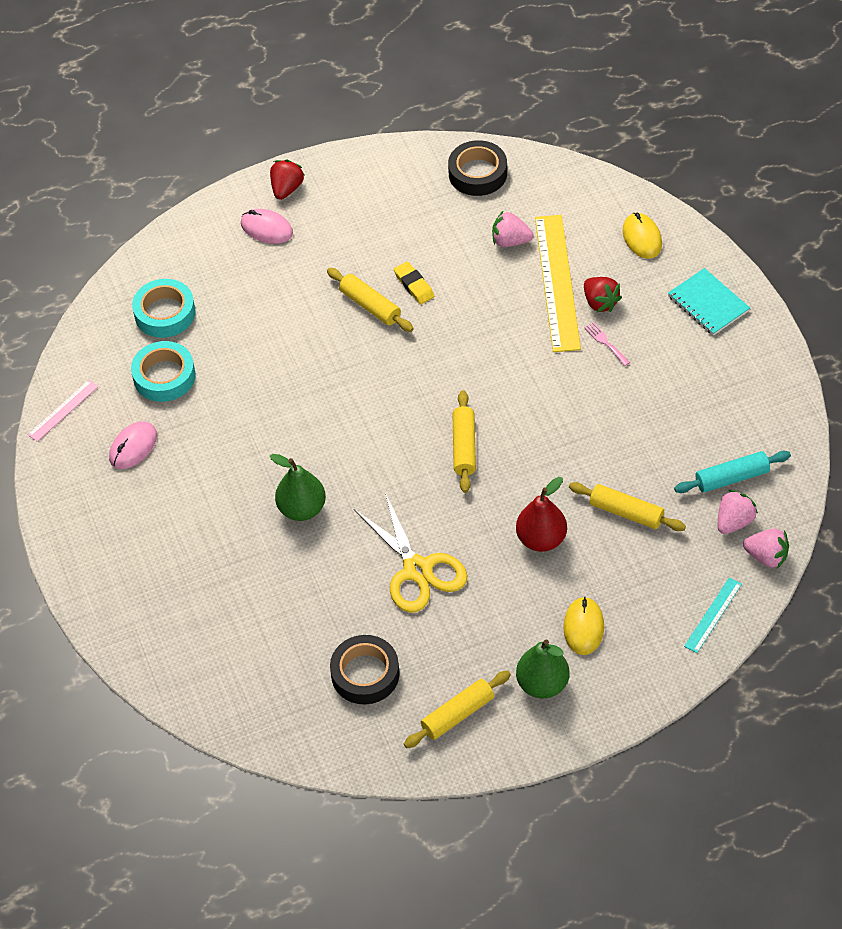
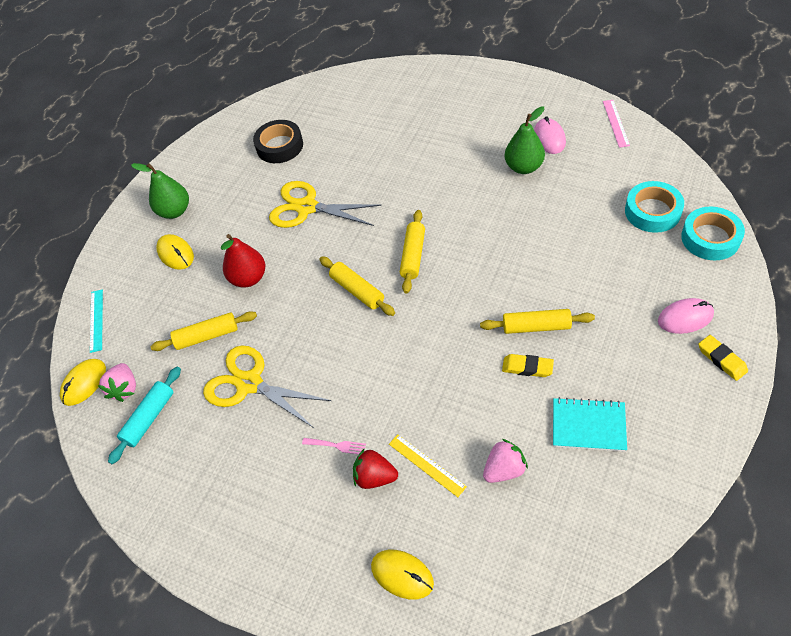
camera: 140 degrees right, 0 degrees up
(164, 376) = (592, 181): turquoise tape -> turquoise tape (710, 238)
(287, 189) = (721, 359): red strawberry -> yellow eraser
(302, 509) = (412, 184): green pear -> green pear (523, 167)
(458, 714) = (209, 166): yellow rolling pin -> yellow rolling pin (413, 256)
(478, 173) = (608, 512): black tape -> none
(557, 282) = (427, 465): yellow ruler -> yellow ruler, size x0.49
(627, 441) = (249, 383): none -> yellow scissors
(708, 303) = (285, 556): turquoise notebook -> turquoise notebook (588, 426)
(766, 556) = (84, 383): pink strawberry -> yellow mouse

